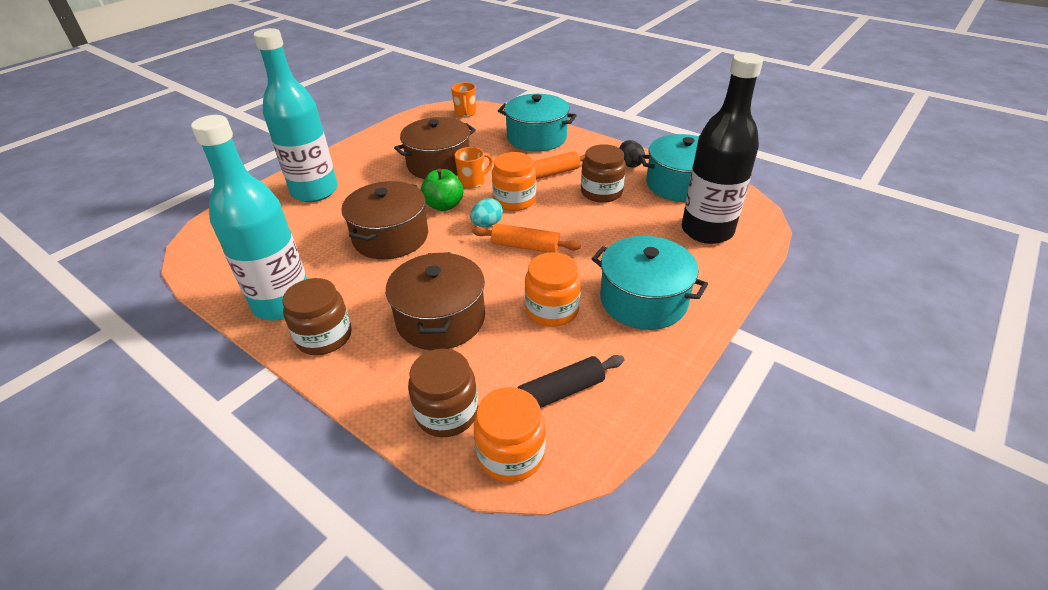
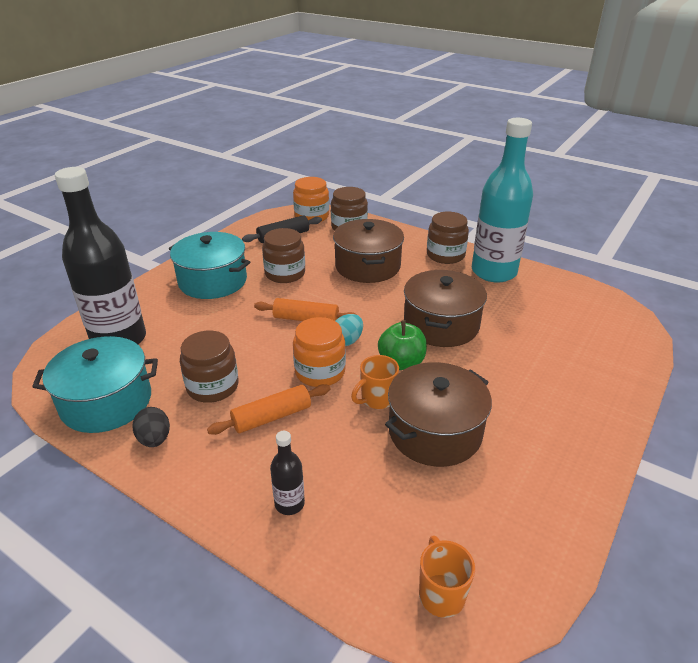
camera: 175 degrees right, 5 degrees down
(315, 191) = (570, 379): turquoise bottle -> none
(536, 138) = (289, 504): turquoise pot -> black bottle
(552, 310) = (285, 273): orange jar -> brown jar

